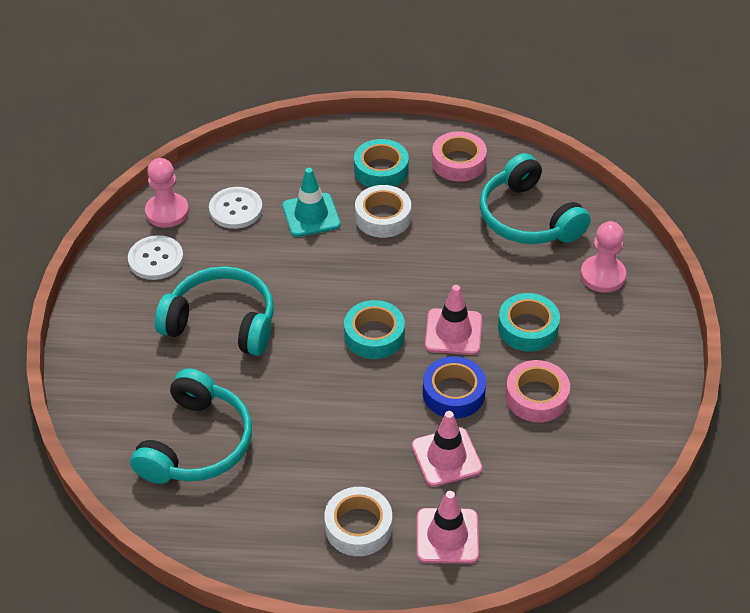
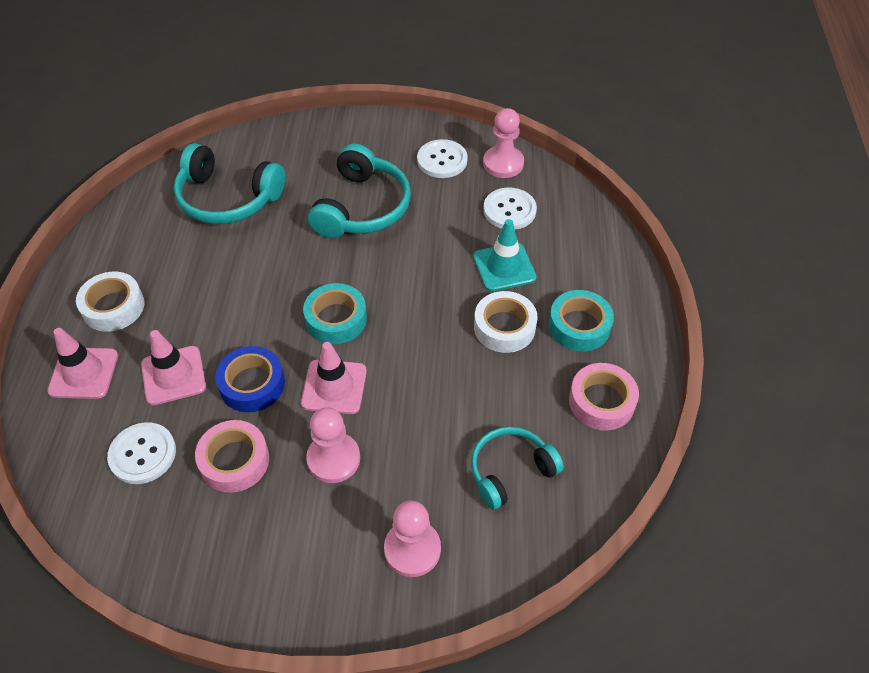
camera: 90 degrees right, 5 degrees up
(527, 218) = (510, 470): turquoise headphones -> turquoise headphones, size x0.66
(528, 328) = (333, 459): turquoise tape -> pink pawn
(536, 467) = (143, 454): none -> white button

